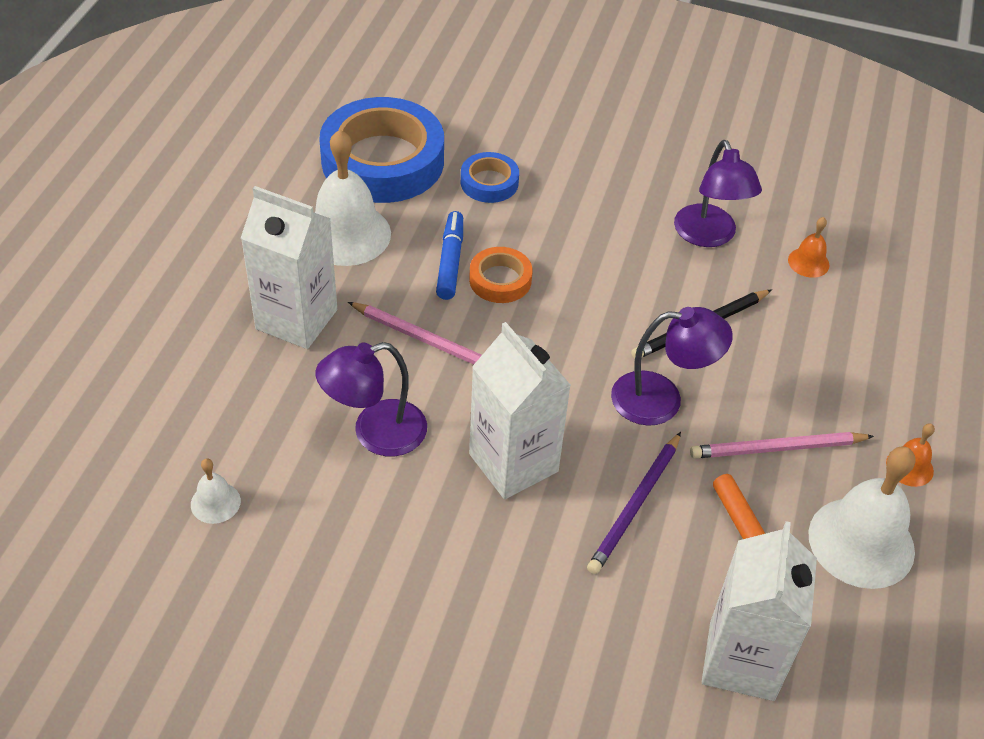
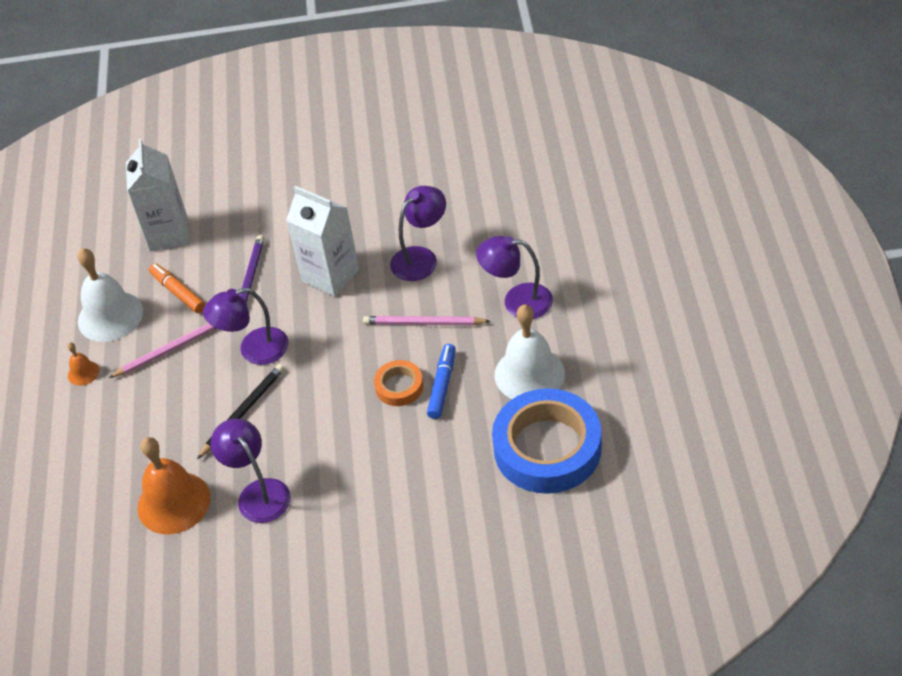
camera: 165 degrees right, 0 degrees up
(215, 502) = (484, 190): white bell -> none
(296, 319) = (517, 301): white carton -> purple lamp
(450, 261) = (442, 385): blue marker -> blue marker turned 150 degrees counterclockwise
(489, 182) = (452, 466): blue tape -> none
(808, 262) = (174, 502): orange bell -> orange bell, size x2.14

